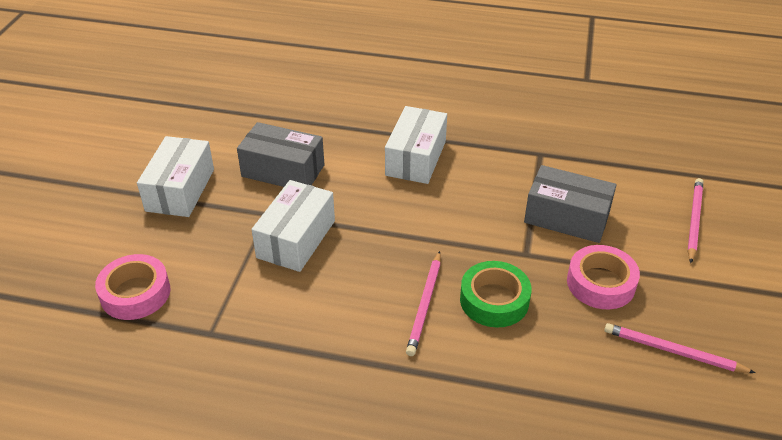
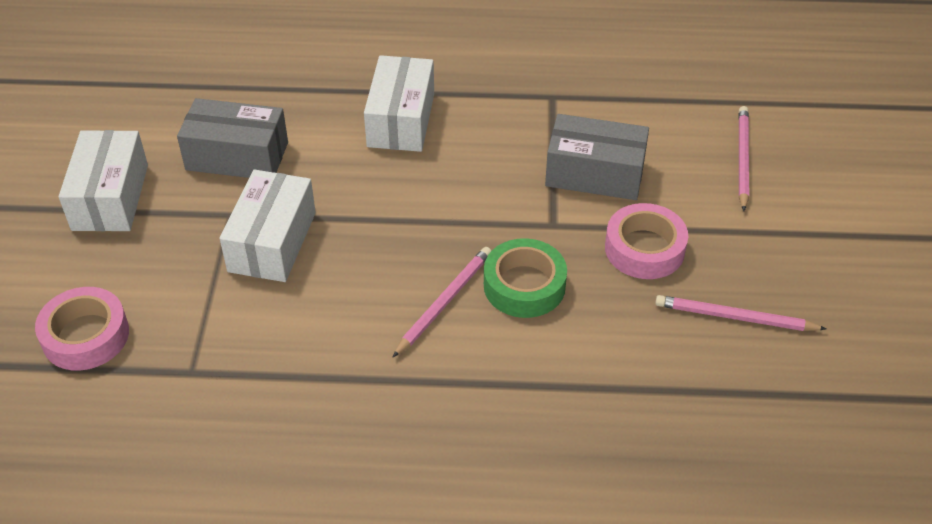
camera: 10 degrees left, 5 degrees up
(425, 305) = (444, 302): pink pencil -> pink pencil turned 150 degrees counterclockwise

